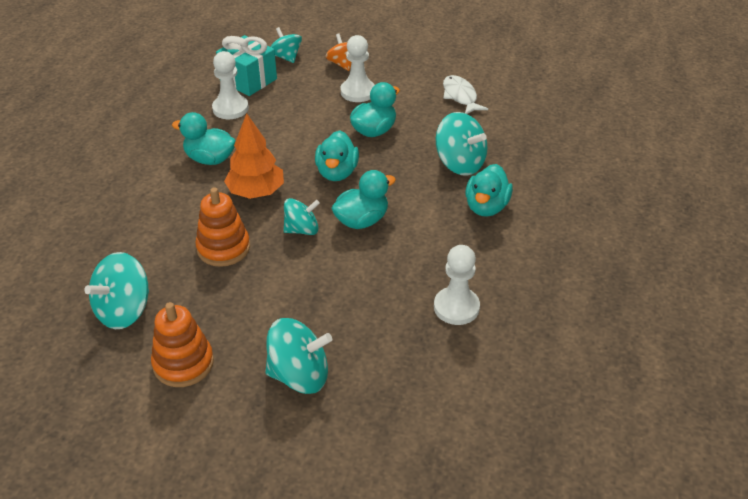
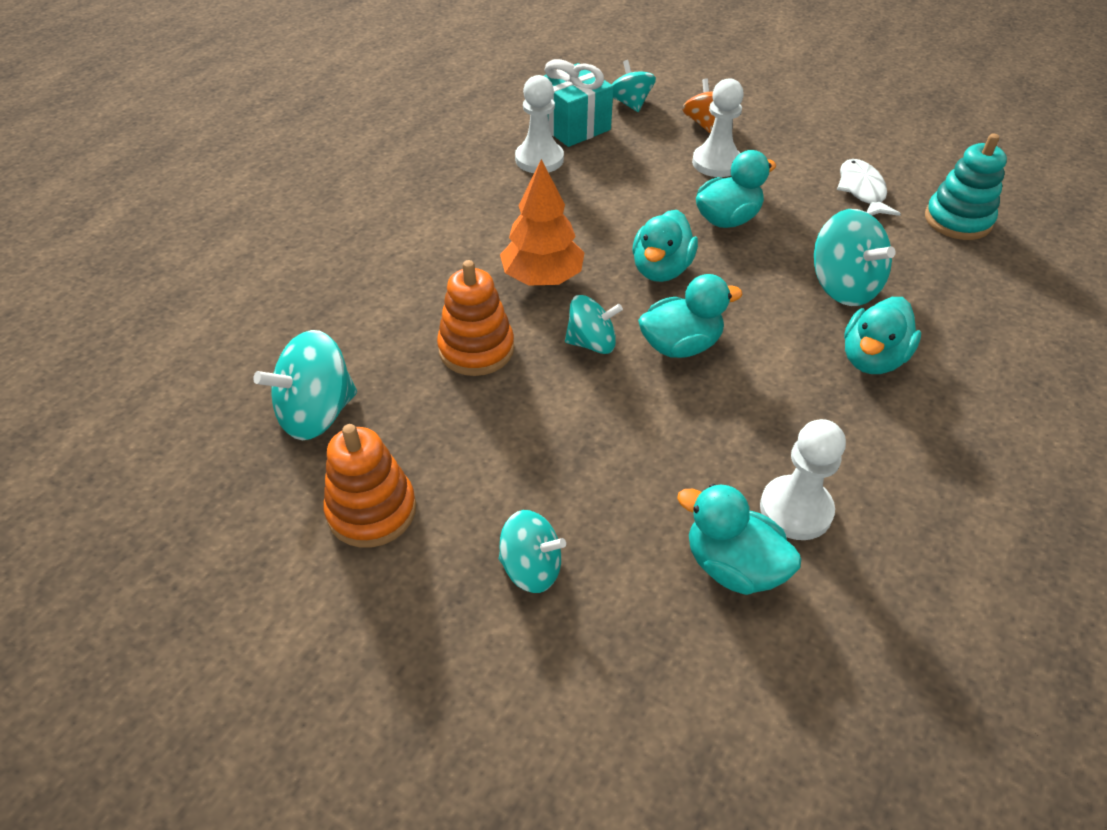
camera: 15 degrees right, 5 degrees up
(210, 159) = (493, 222): turquoise duck -> turquoise duck (733, 566)
(299, 375) = (531, 568): turquoise spinning top -> turquoise spinning top, size x0.66
(525, 107) = (957, 220): none -> turquoise stacking toy

